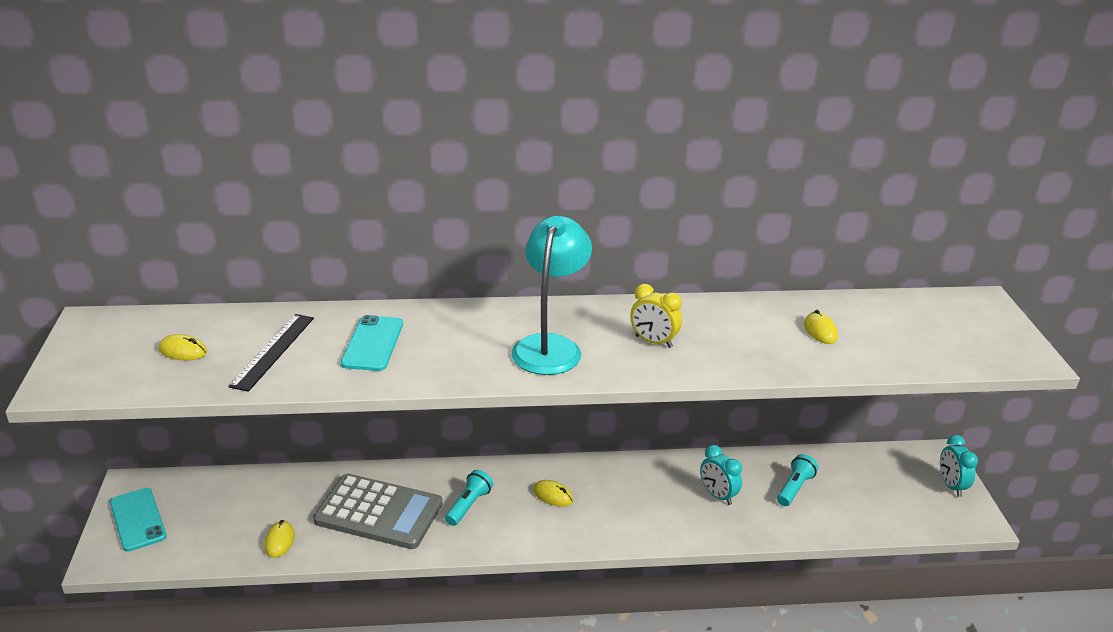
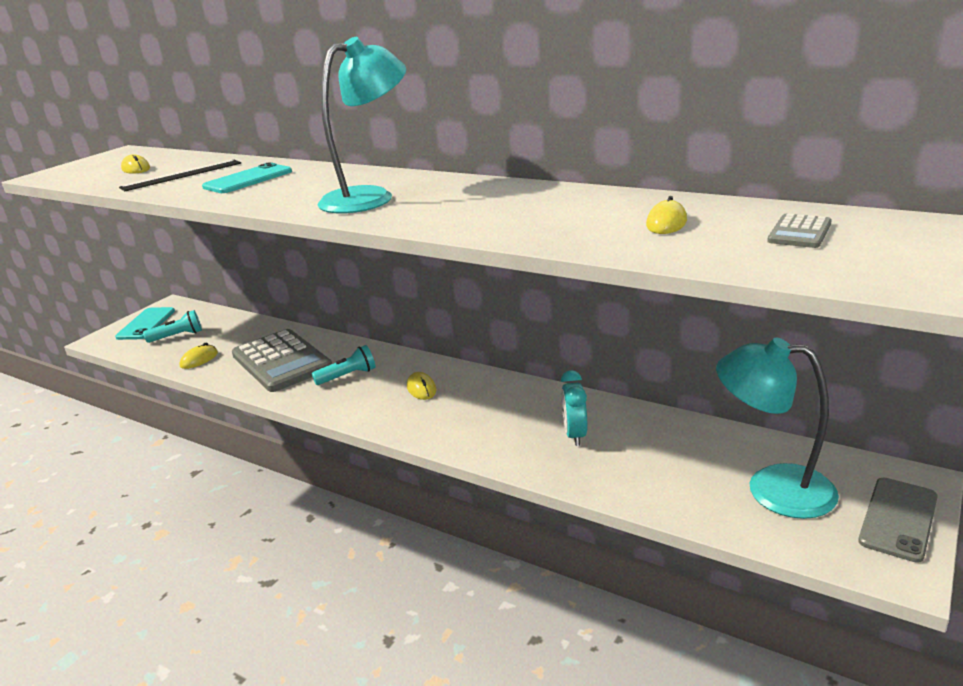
camera: 40 degrees right, 5 degrees down
(653, 341) = (466, 206): yellow clock -> none
(794, 488) = (670, 455): turquoise flashlight -> turquoise flashlight (178, 336)
(874, 491) = (772, 488): none -> turquoise lamp
(906, 324) = (799, 232): none -> grey calculator
(951, 486) = (898, 519): turquoise clock -> grey phone

